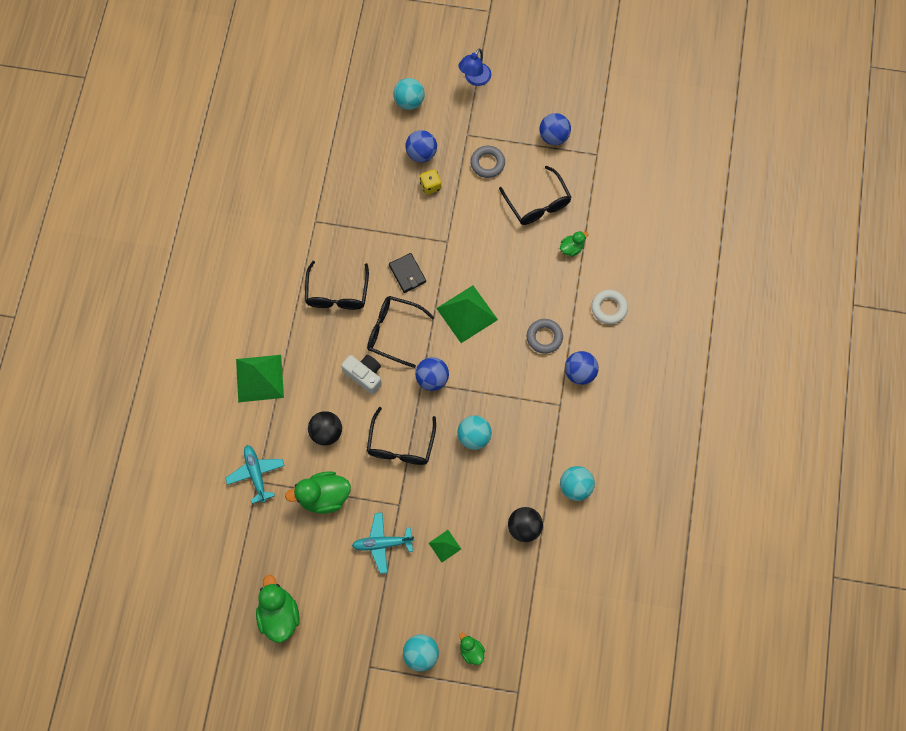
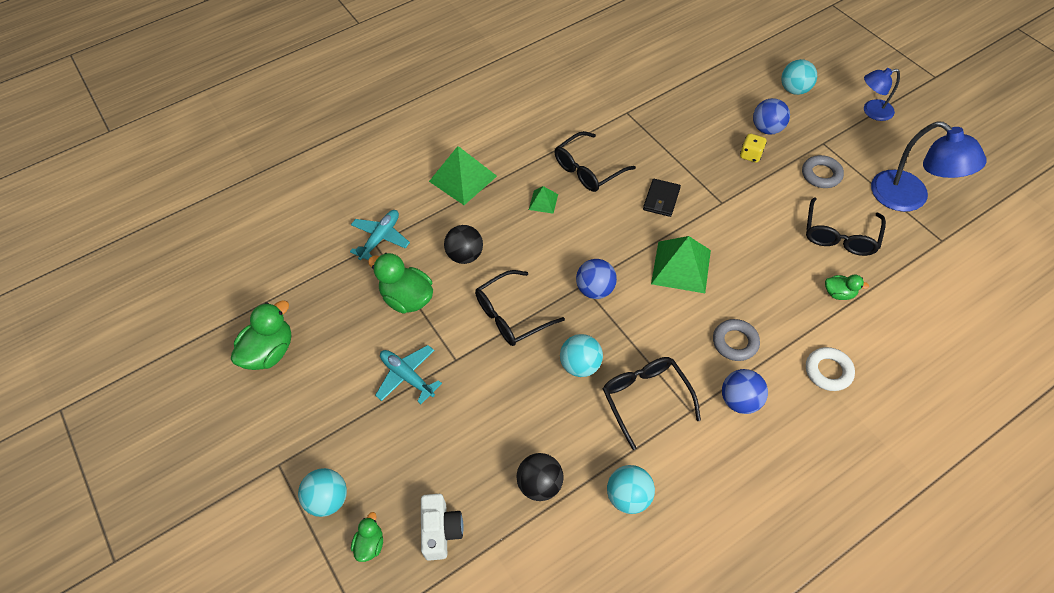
camera: 50 degrees right, 15 degrees down
(364, 375) = (543, 241): white camera -> white camera (441, 530)
(393, 332) = (602, 230): black glasses -> black glasses (645, 398)
(444, 546) = (453, 429): green pyramid -> green pyramid (543, 202)
(554, 136) = (909, 198): blue ball -> blue lamp

